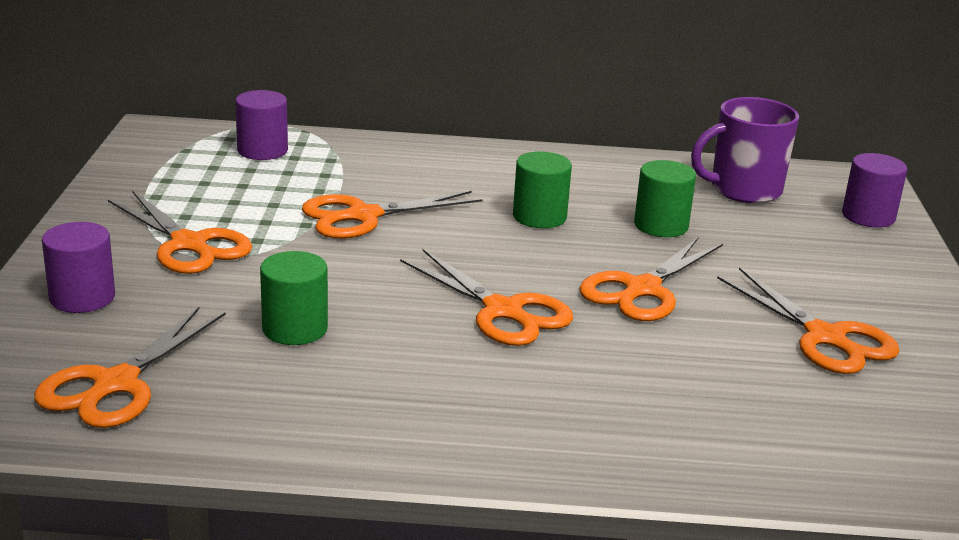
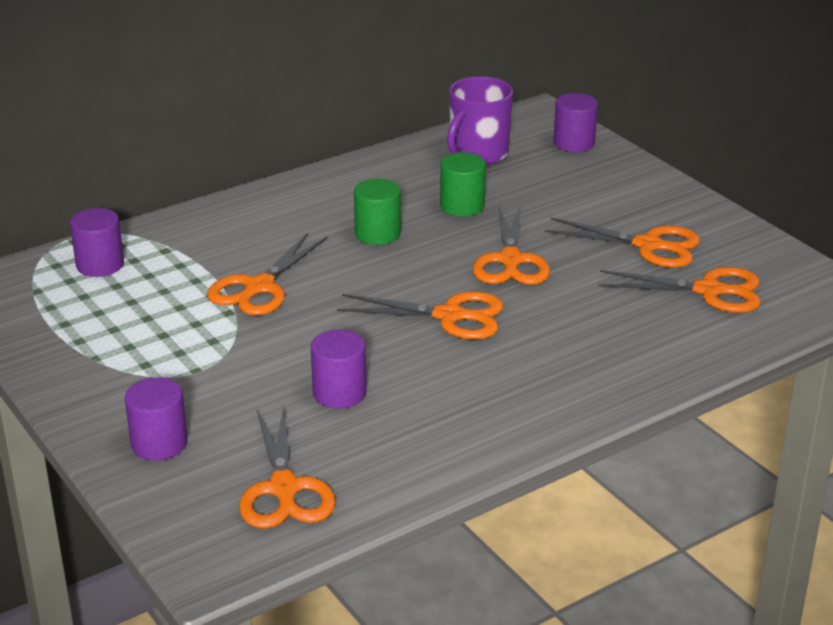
camera: 35 degrees left, 5 degrees up
(189, 244) = (169, 367): orange scissors -> orange scissors (708, 291)
(295, 329) = (339, 393): green cylinder -> purple cylinder

